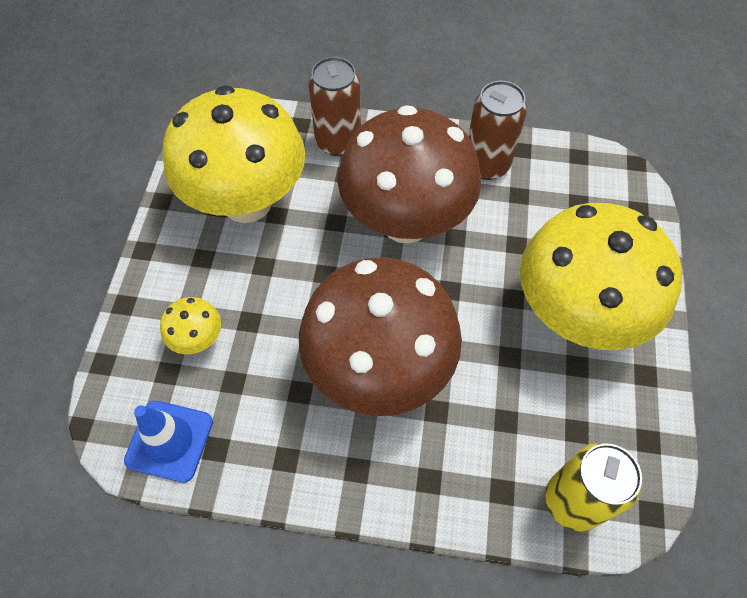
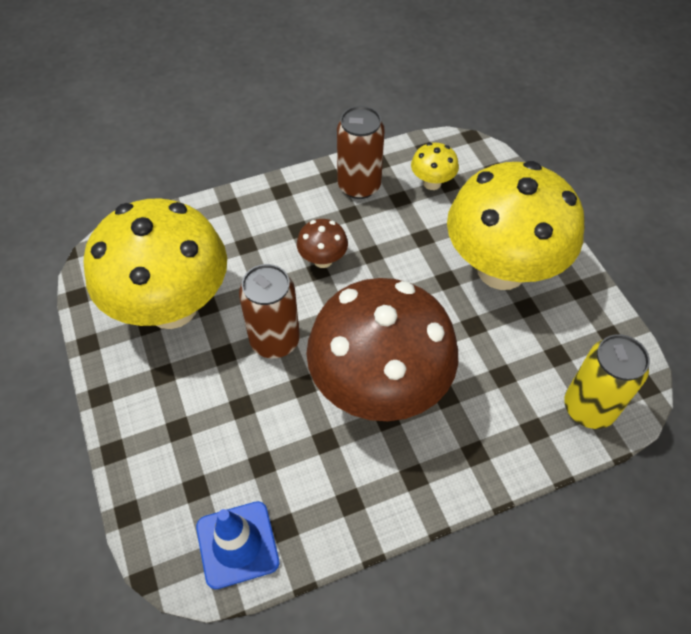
camera: 30 degrees left, 5 degrees down
(198, 339) = (205, 445): yellow mushroom -> yellow mushroom (432, 183)
(338, 142) = (221, 221): brown can -> brown can (275, 341)
(406, 221) = (323, 260): brown mushroom -> brown mushroom, size x0.40

